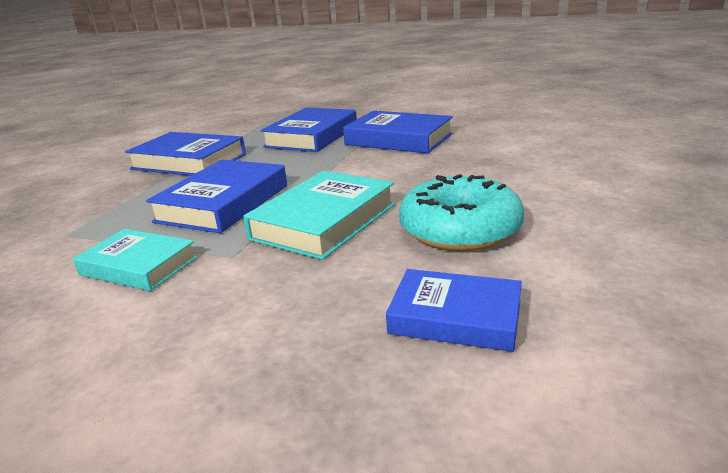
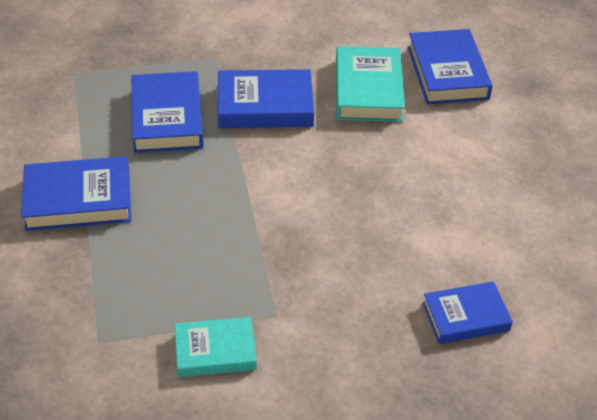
camera: 35 degrees left, 20 degrees up
(223, 203) = (197, 256): blue book -> blue book (447, 72)
(324, 221) = (308, 253): turquoise book -> turquoise book (368, 90)
(460, 229) = (413, 231): turquoise donut -> none

